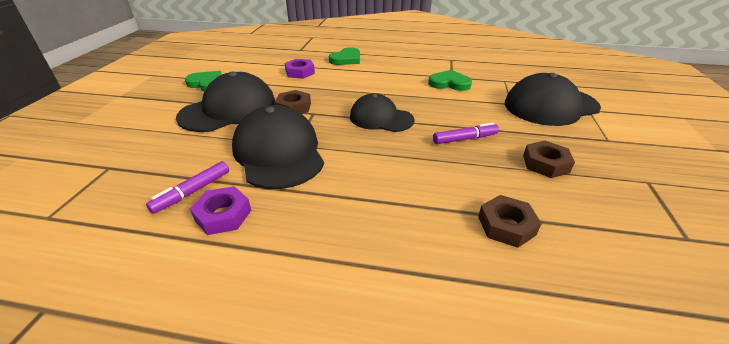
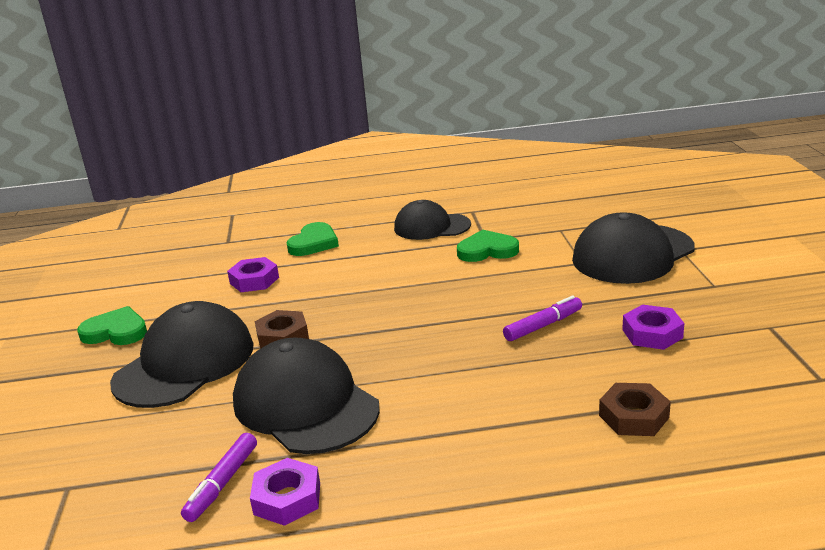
camera: 15 degrees left, 10 degrees down
(381, 118) = (419, 323): black cap -> black cap (431, 226)
(545, 164) = (652, 333): brown nut -> purple nut

